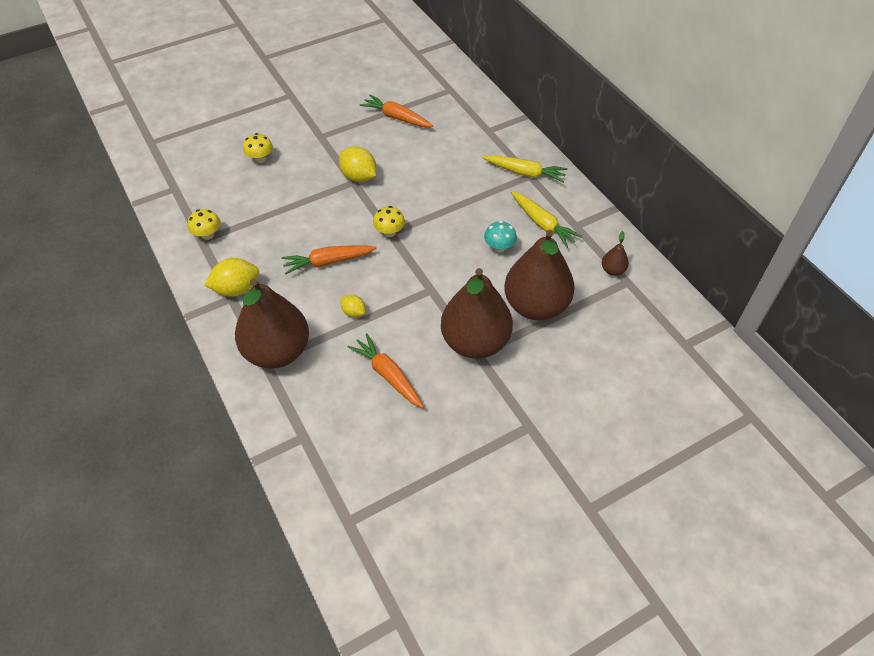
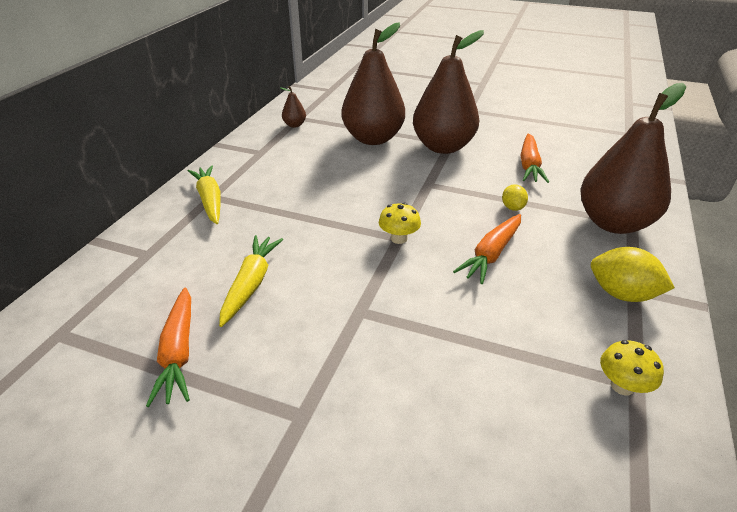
camera: 130 degrees left, 15 degrees down
(260, 158) = (434, 457): yellow mushroom -> none
(328, 262) = (491, 254): orange carrot -> orange carrot turned 90 degrees clockwise
(359, 177) = (345, 312): yellow lemon -> none
(499, 247) = (334, 174): turquoise mushroom -> none
(542, 224) = (277, 166): yellow carrot -> yellow carrot (251, 284)

